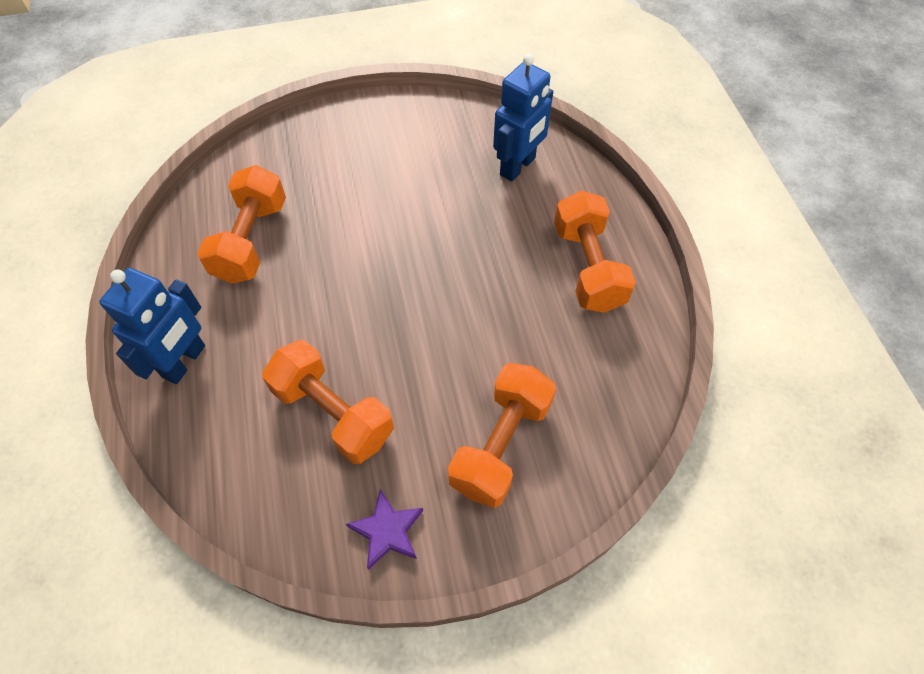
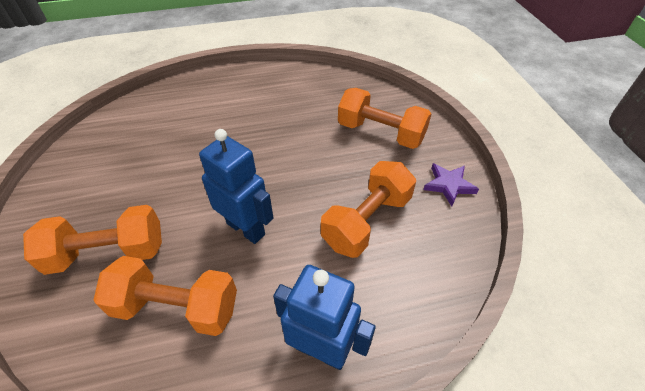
camera: 90 degrees left, 10 degrees down
(518, 167) = (151, 119): blue robot -> blue robot (246, 228)
(587, 267) = (251, 92): orange dumbbell -> orange dumbbell (108, 253)

